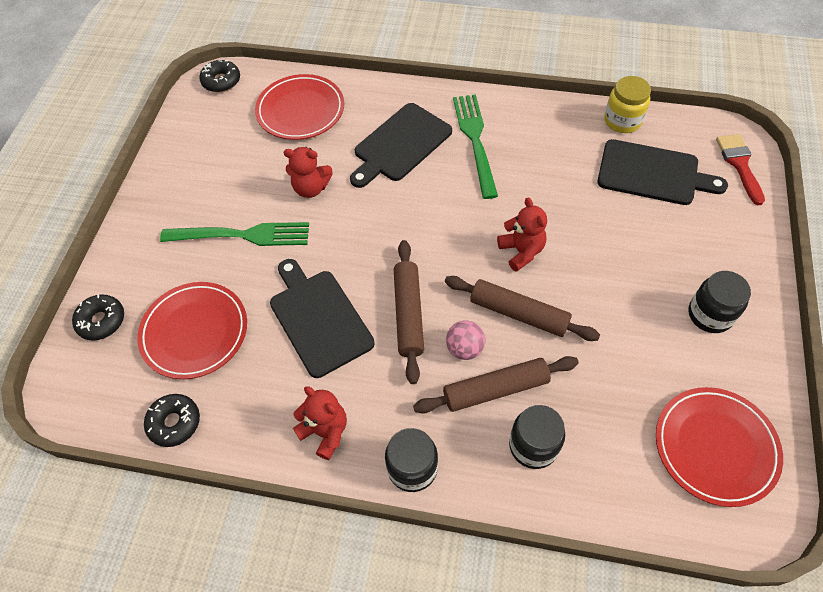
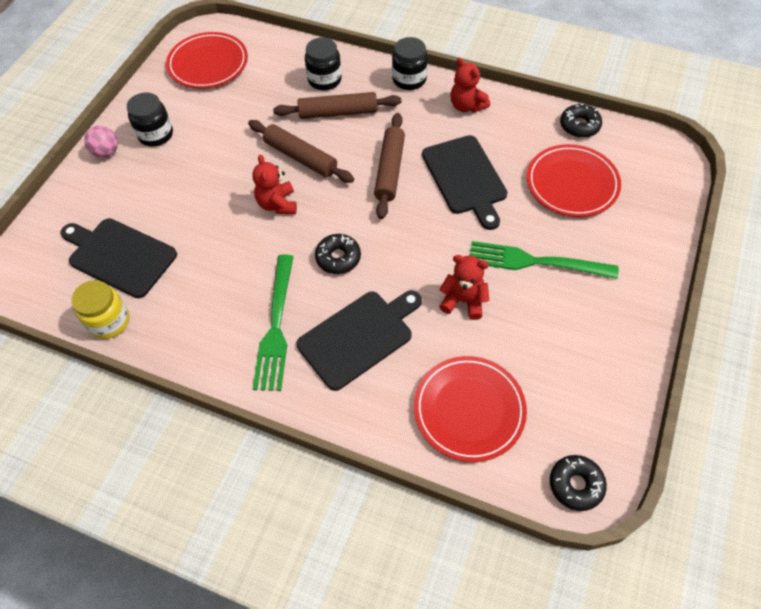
camera: 170 degrees left, 0 degrees up
(101, 321) = (657, 205): black donut -> black donut (338, 258)
(464, 348) = (352, 140): pink ball -> pink ball (106, 152)
(739, 164) = (33, 251): red brush -> none

